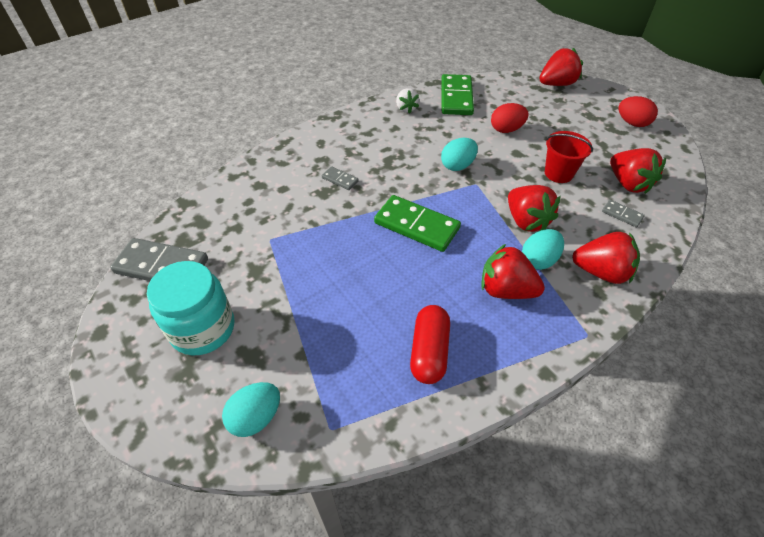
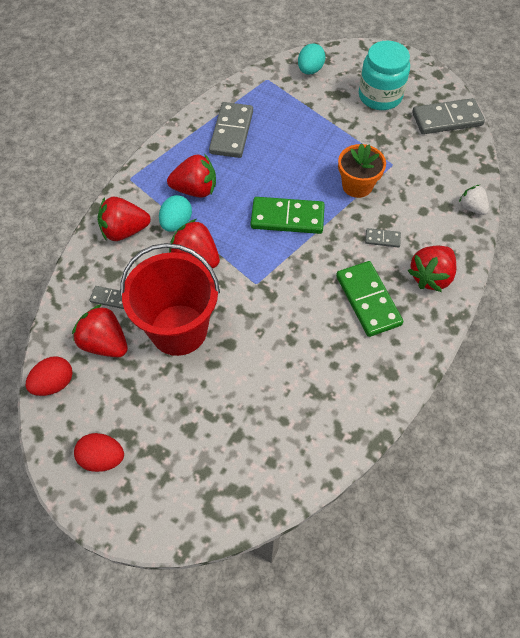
camera: 155 degrees right, 10 degrees up
(324, 231) = (357, 185): none -> orange flower pot
(406, 109) = (383, 368): white strawberry -> white strawberry (471, 207)
(429, 352) = (231, 132): red capsule -> grey domino
(456, 97) = (336, 417): green domino -> green domino (368, 300)
(457, 166) = (283, 299): turquoise egg -> none
(506, 129) = (253, 378): red egg -> red egg (54, 383)
(556, 84) = (215, 511): red strawberry -> red strawberry (430, 276)
(558, 173) = (178, 329): red bucket -> red bucket, size x1.85

